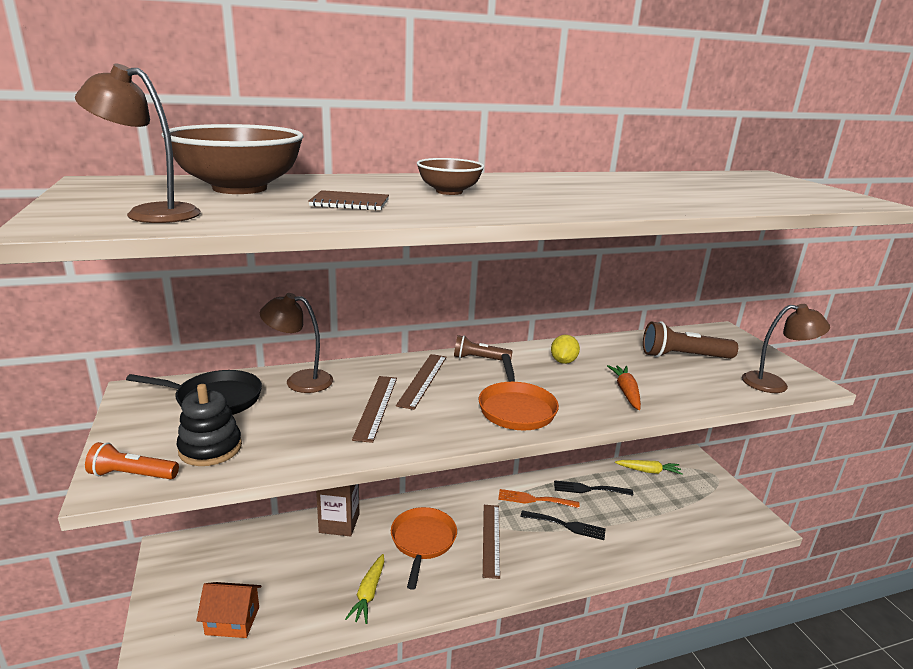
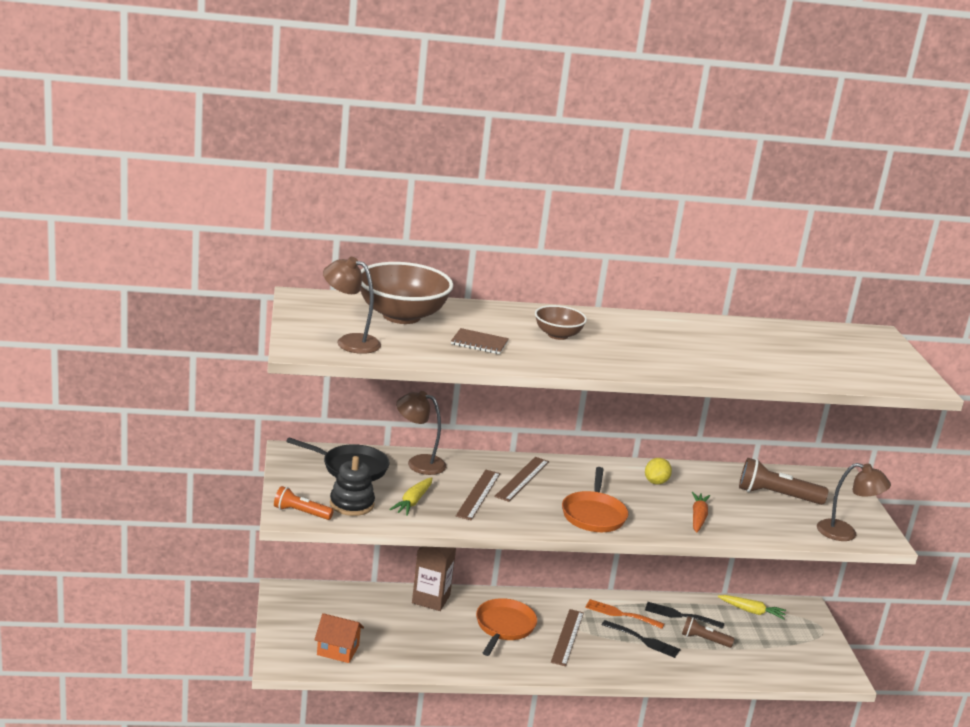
camera: 10 degrees right, 0 degrees up
(368, 593) = (449, 654): yellow carrot -> yellow carrot (413, 502)
(479, 359) = (578, 468): brown flashlight -> brown flashlight (704, 640)

